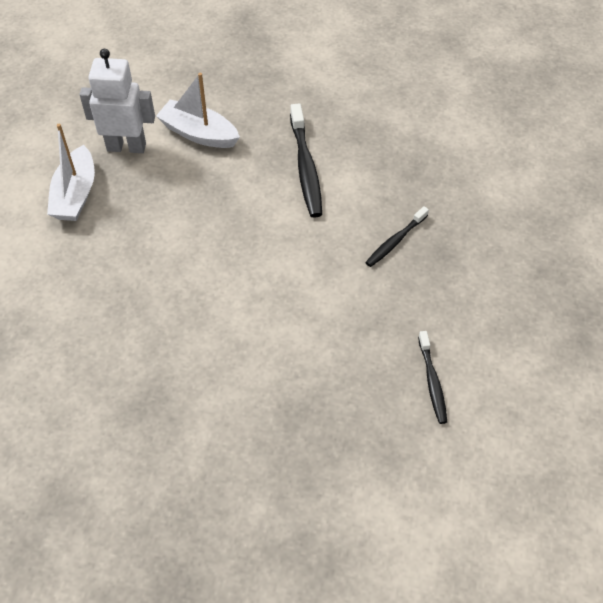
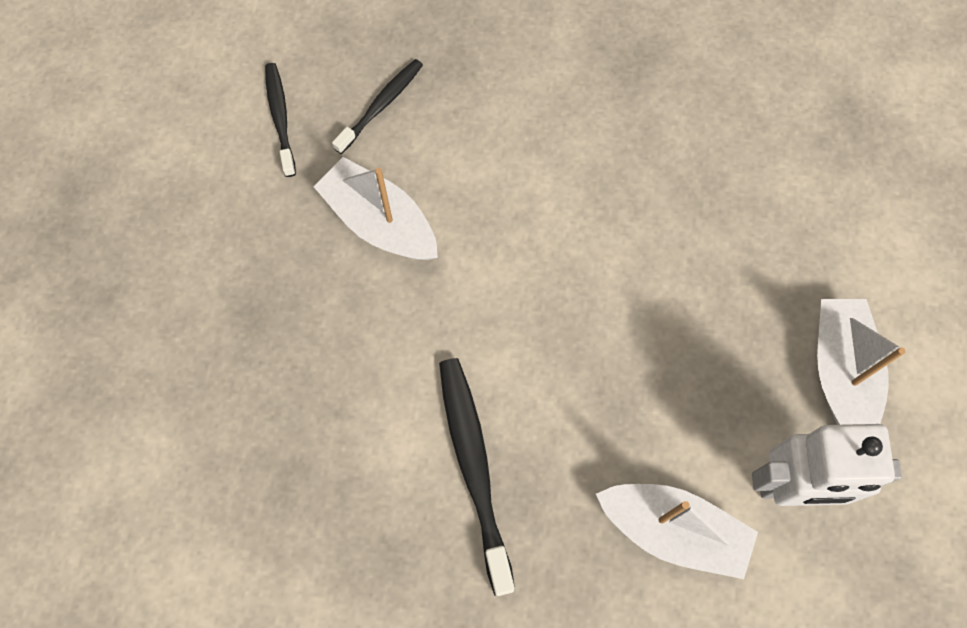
camera: 175 degrees right, 15 degrees up
(357, 302) = (380, 222): none -> white boat
(395, 241) = (323, 330): black toothbrush -> black toothbrush (381, 105)

